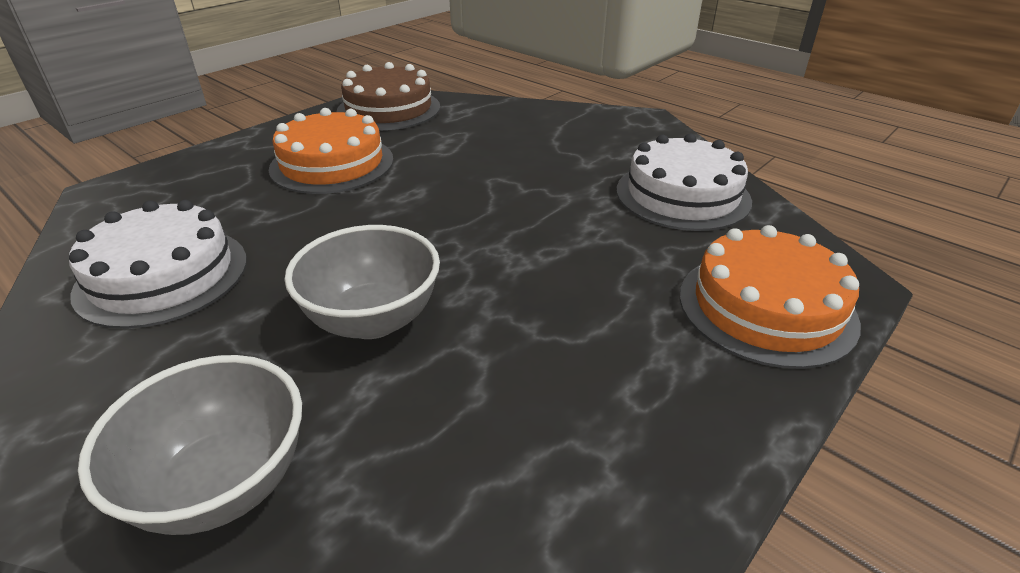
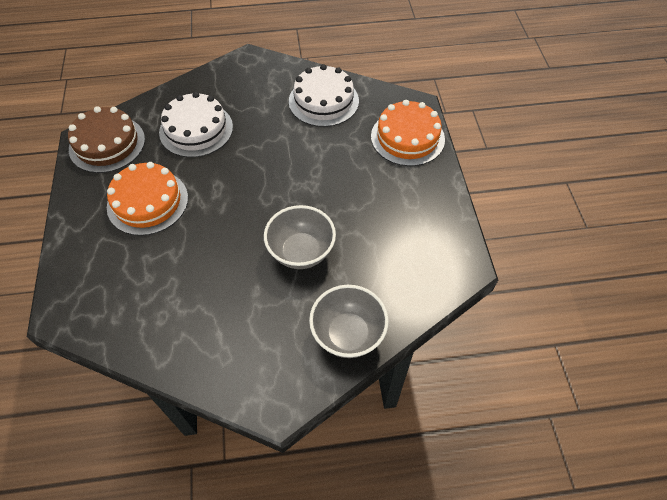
camera: 50 degrees left, 20 degrees up
(163, 275) = (188, 313): white cake -> white cake (196, 129)

